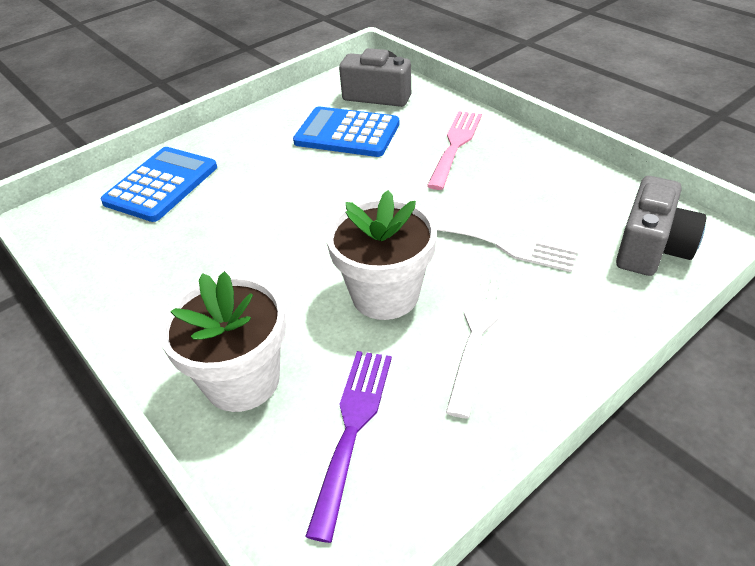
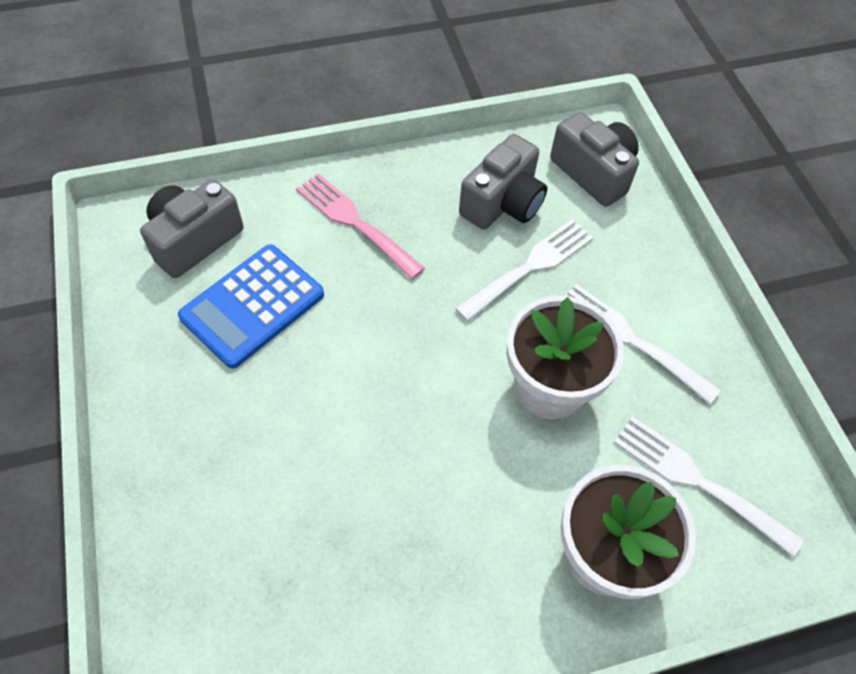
camera: 70 degrees left, 15 degrees up
(161, 185) = (207, 553): blue calculator -> none
(352, 428) = (696, 480): purple fork -> white fork
(552, 206) = (503, 203): none -> grey camera

